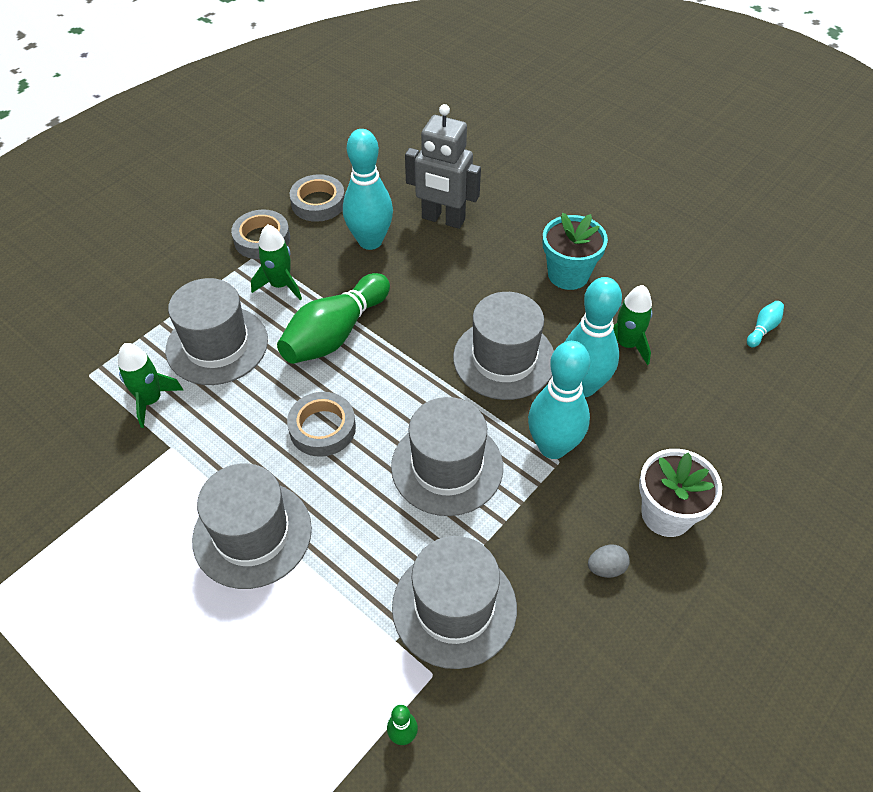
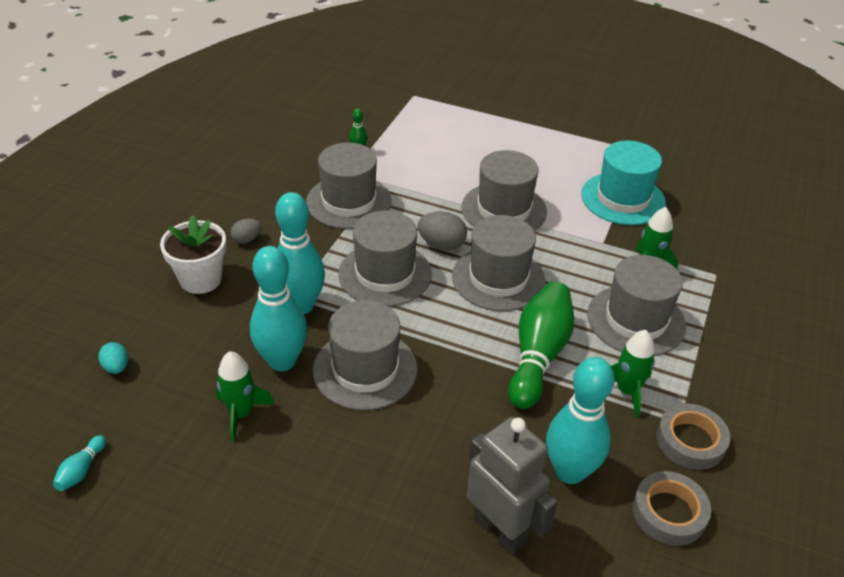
camera: 160 degrees right, 10 degrees down
(87, 511) = (623, 199): none -> turquoise hat
(322, 428) = (498, 278): grey tape -> grey hat
(362, 494) = (441, 245): none -> grey egg
(443, 219) = (500, 530): grey robot -> grey robot turned 45 degrees clockwise
(568, 274) = (318, 486): turquoise flower pot -> none
(750, 419) = (116, 367): none -> turquoise egg

